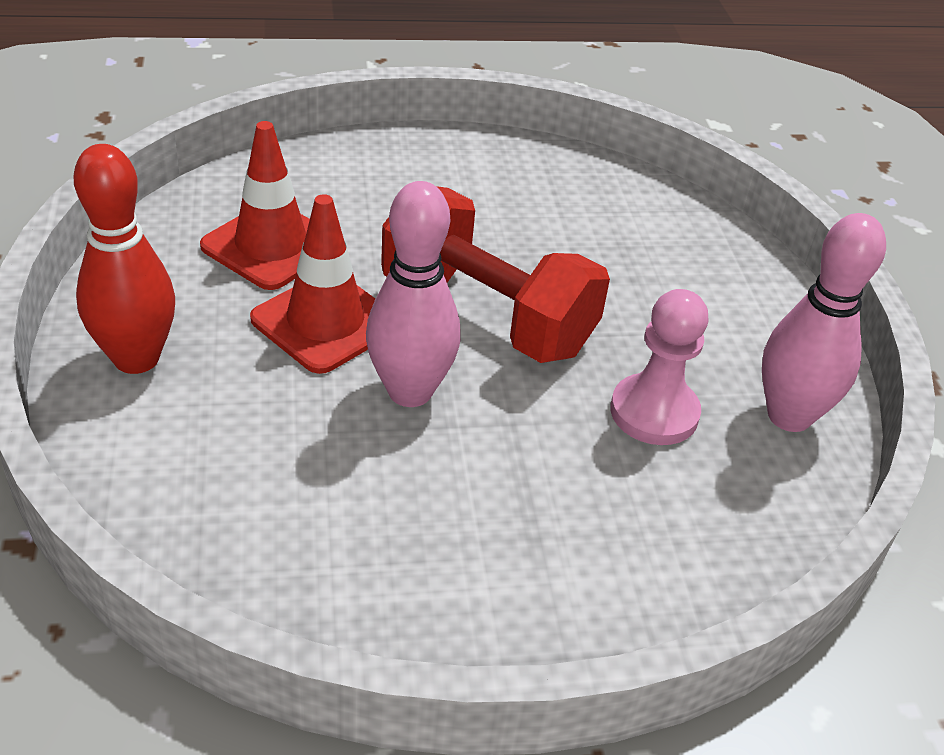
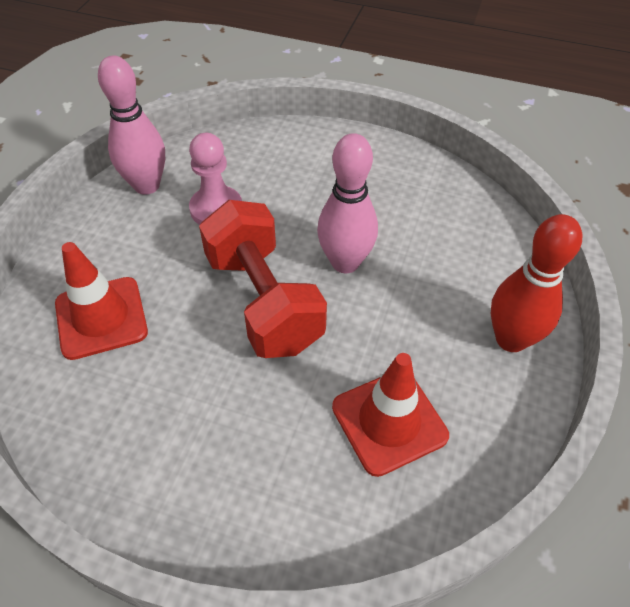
camera: 150 degrees left, 10 degrees up
(325, 322) = (375, 330): red traffic cone -> red traffic cone (101, 318)

